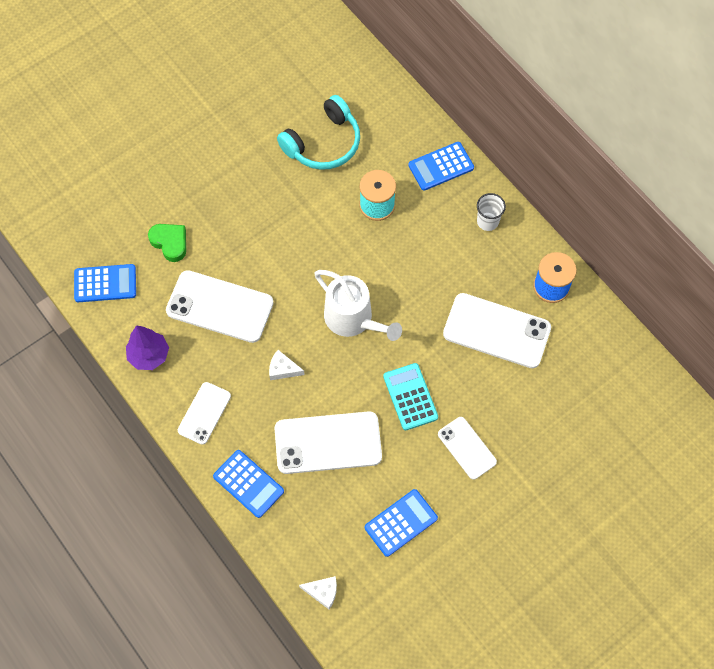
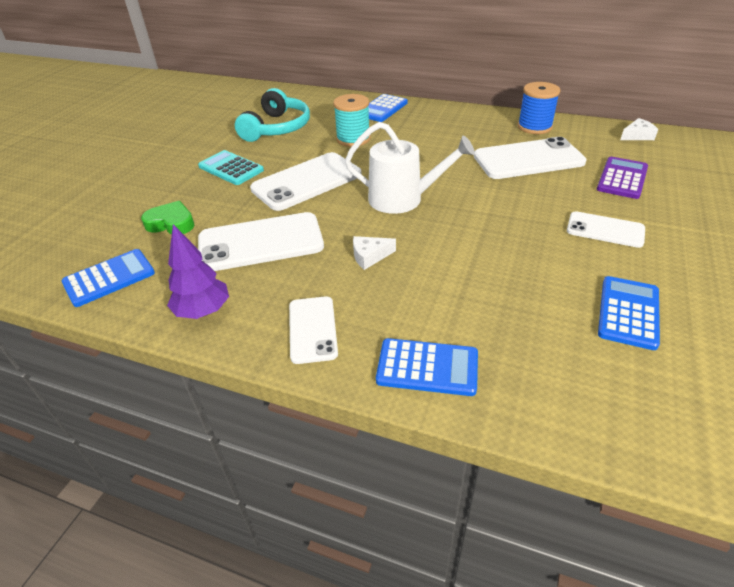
camera: 30 degrees left, 25 degrees down
(322, 592) = (640, 430): white cheese -> white cheese (637, 136)
(328, 442) = (476, 287): white phone -> white phone (306, 181)
(410, 397) = (512, 221): turquoise calculator -> turquoise calculator (231, 168)
(487, 221) = (447, 118): white cup -> none
(545, 403) = (622, 178): none -> purple calculator

